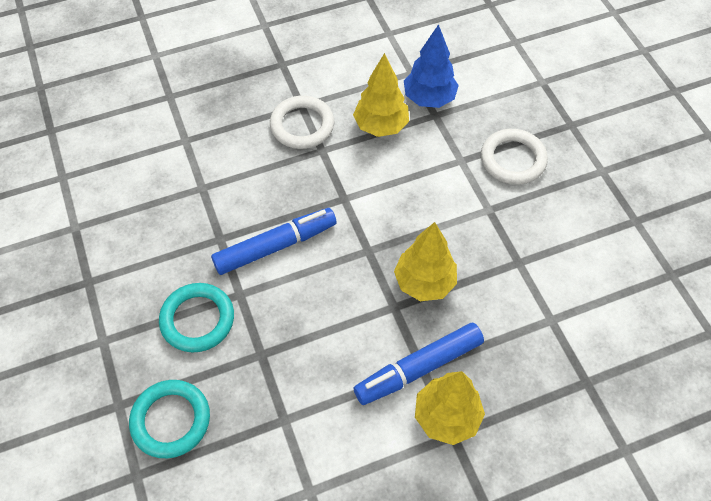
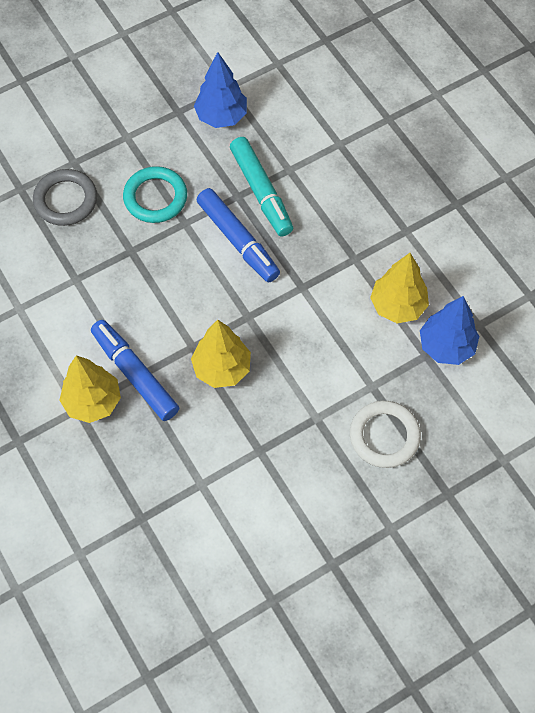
camera: 80 degrees right, 5 degrees up
(112, 239) = (221, 117): none -> blue tree
(171, 420) = (65, 200): turquoise ring -> grey ring
(221, 216) = (261, 191): none -> turquoise marker
(302, 125) = (381, 236): white ring -> none

